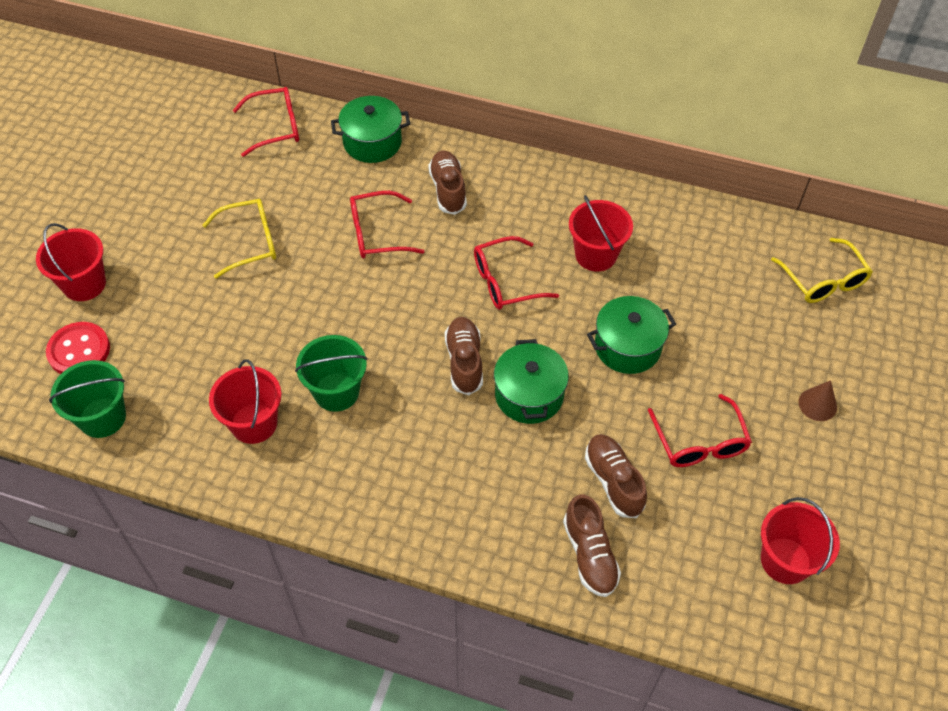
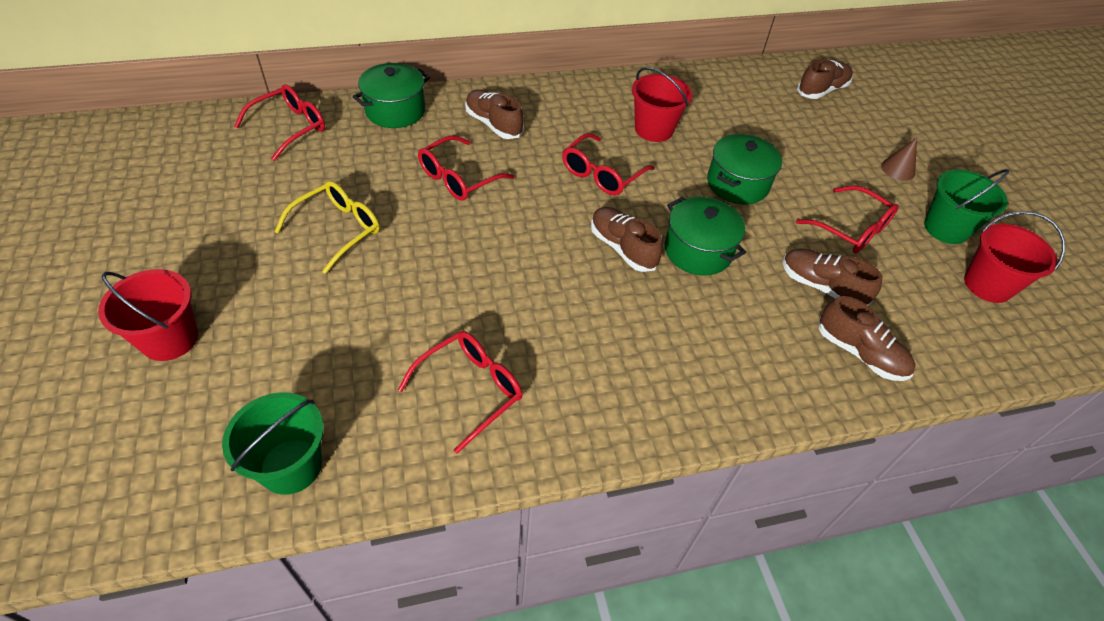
camera: 35 degrees left, 5 degrees down
(79, 351) = (210, 409): red button -> none
(254, 423) = (471, 389): red bucket -> red glasses
(336, 392) = (530, 323): green bucket -> green bucket (946, 228)
(823, 281) = (822, 90): yellow glasses -> brown shoe

